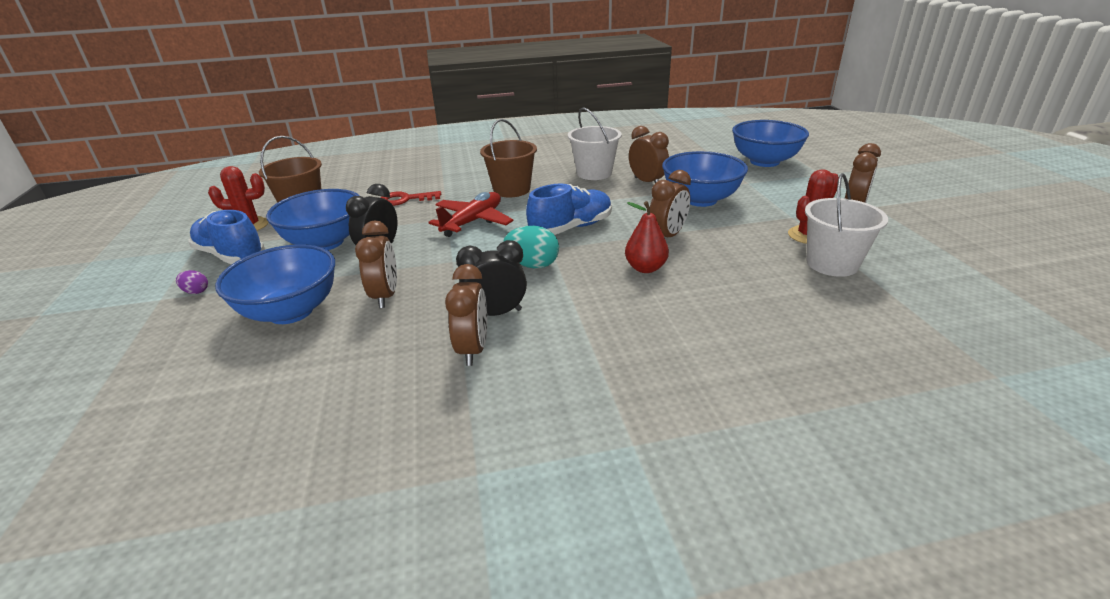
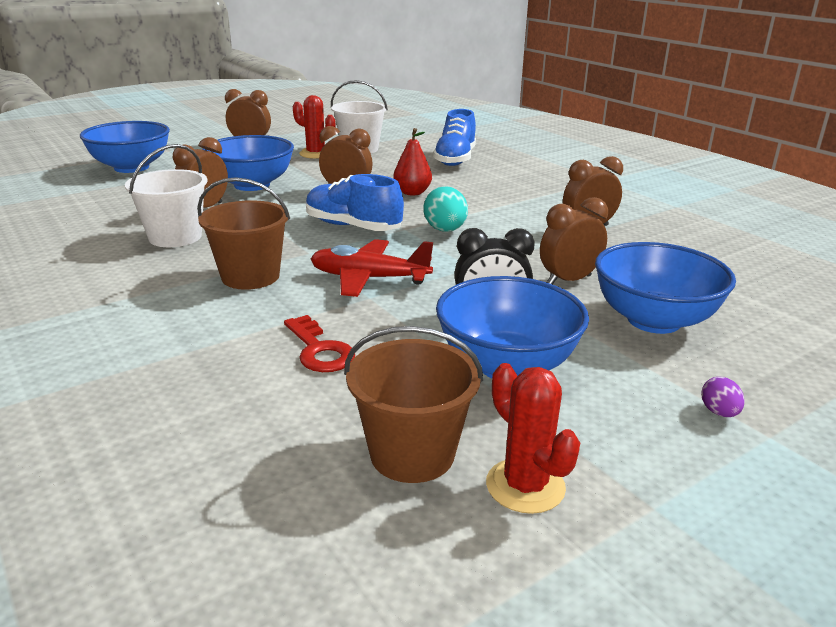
camera: 115 degrees left, 5 degrees down
(231, 255) = (623, 440): blue shoe -> blue shoe (455, 159)
(496, 313) = (536, 229): black clock -> none

